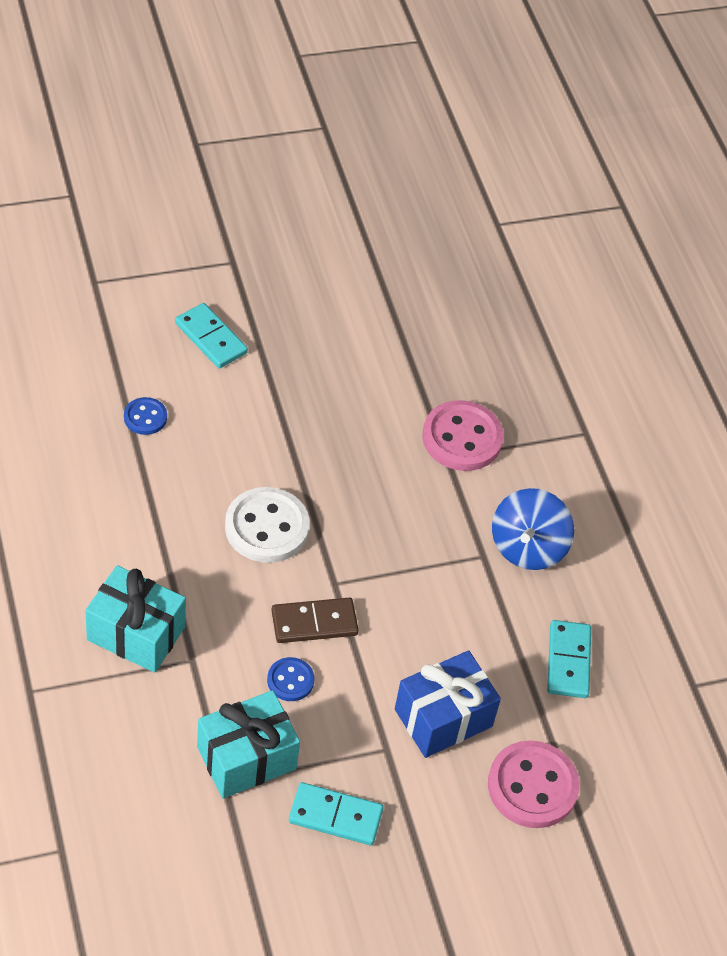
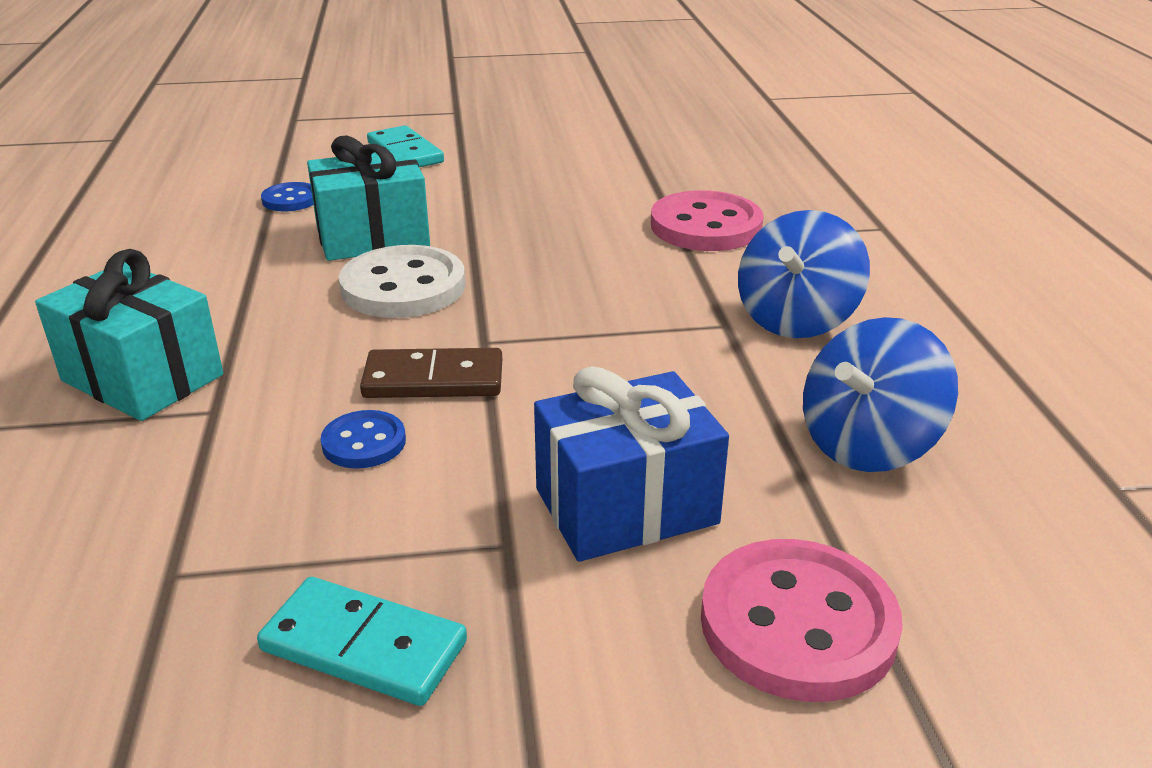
camera: 15 degrees right, 20 degrees down
(246, 758) = (231, 541): turquoise gift -> turquoise gift (372, 237)
(568, 661) = (868, 444): turquoise domino -> blue spinning top

